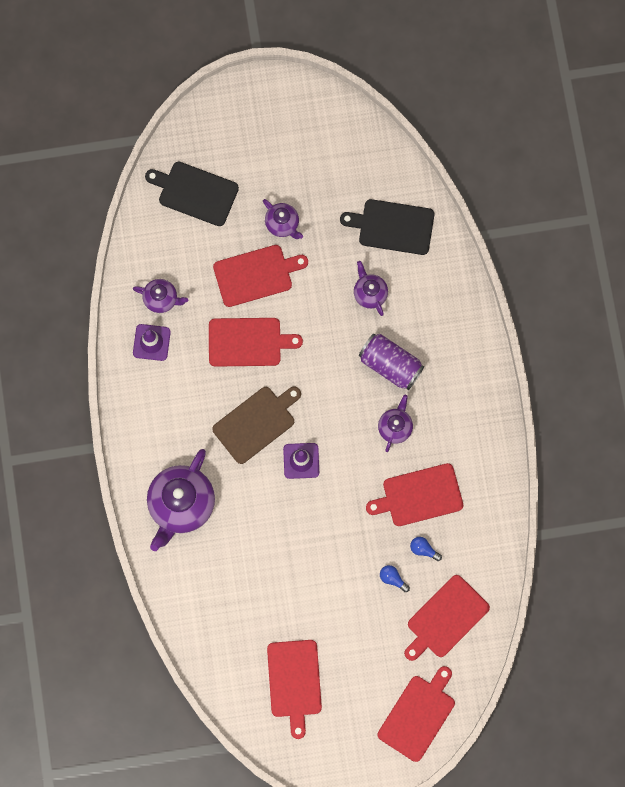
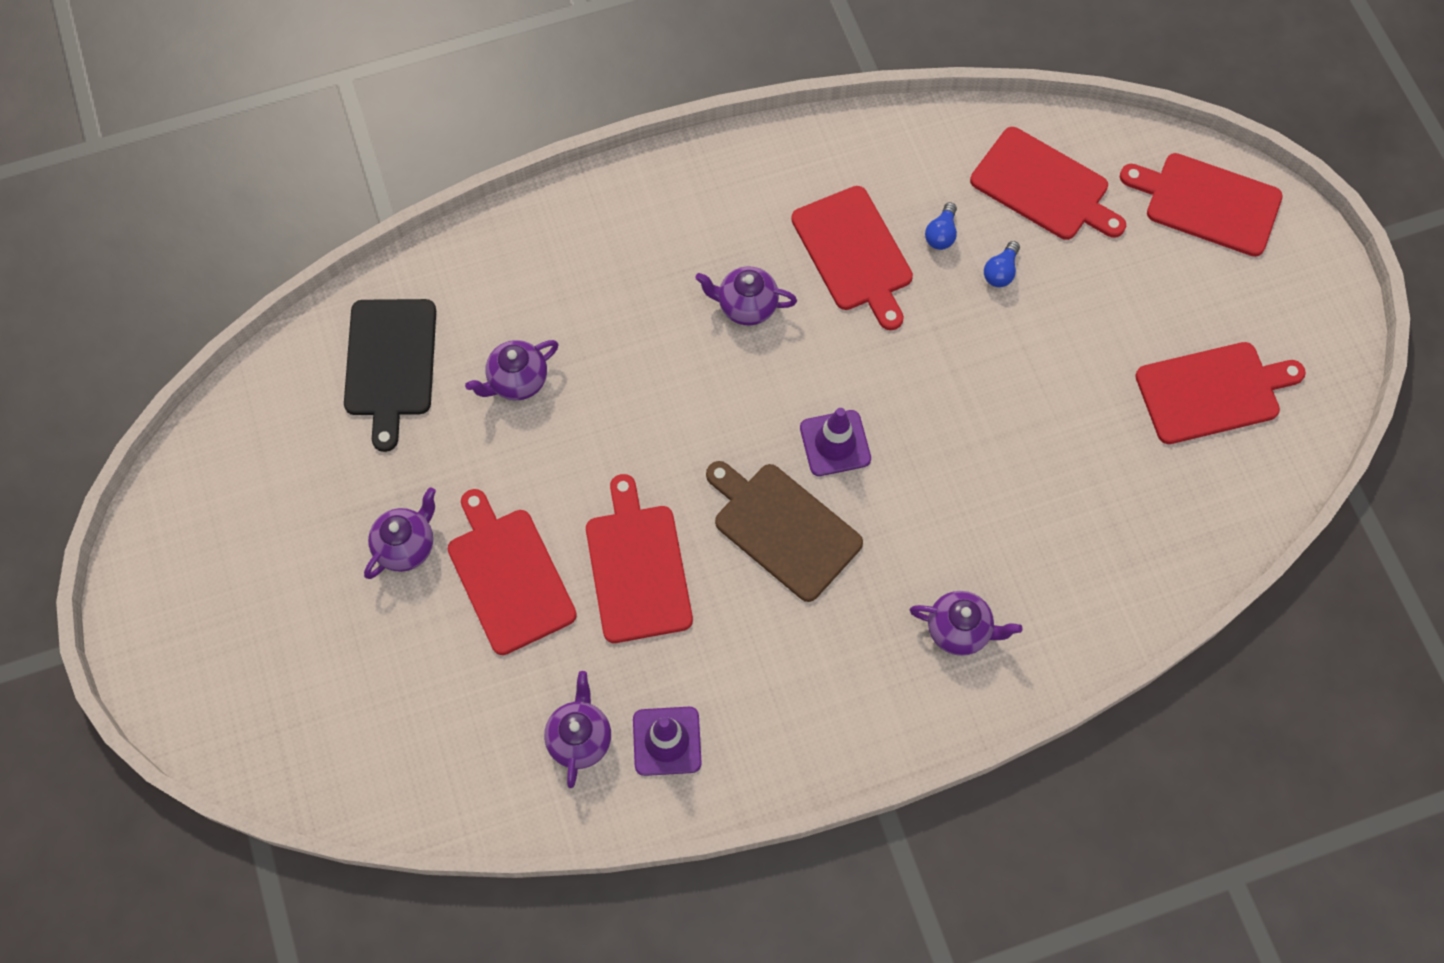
camera: 100 degrees left, 10 degrees down
(181, 505) = (959, 630): purple teapot -> purple teapot, size x0.52
(195, 192) = (361, 714): black cutting board -> none
(390, 365) = (639, 330): purple can -> none

